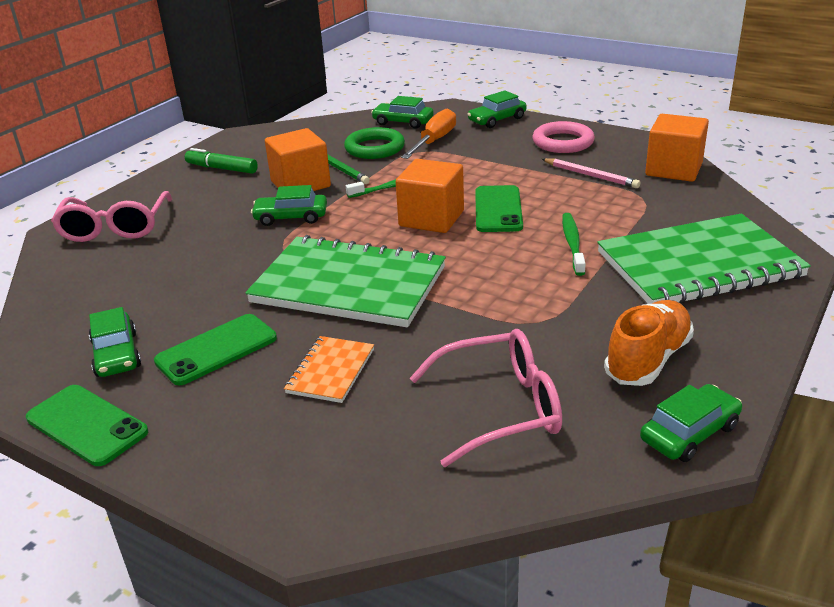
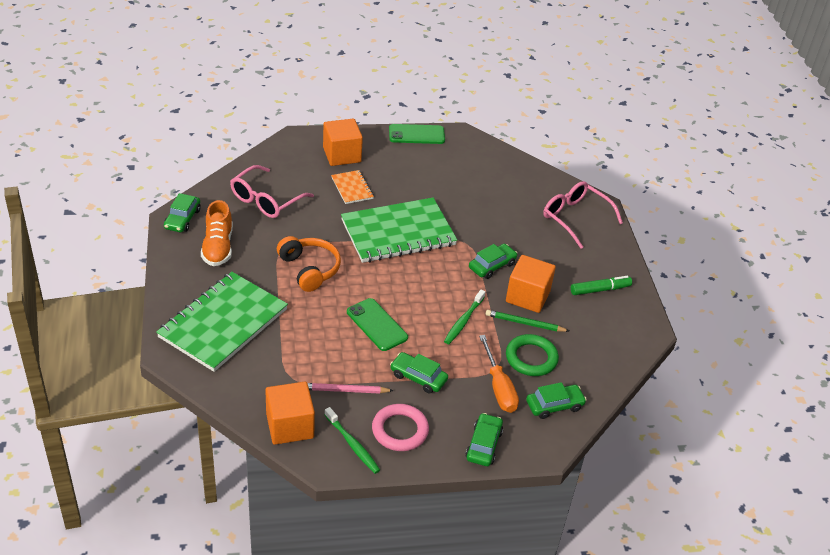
camera: 135 degrees right, 10 degrees up
(116, 354) = (451, 160): green car -> green car (418, 377)
(216, 350) = (413, 178): green phone -> none
(431, 218) = (409, 299): orange cube -> orange cube (342, 155)
(524, 284) = (309, 269): none -> orange headphones
(572, 244) = (306, 312): green toothbrush -> green toothbrush (352, 445)

